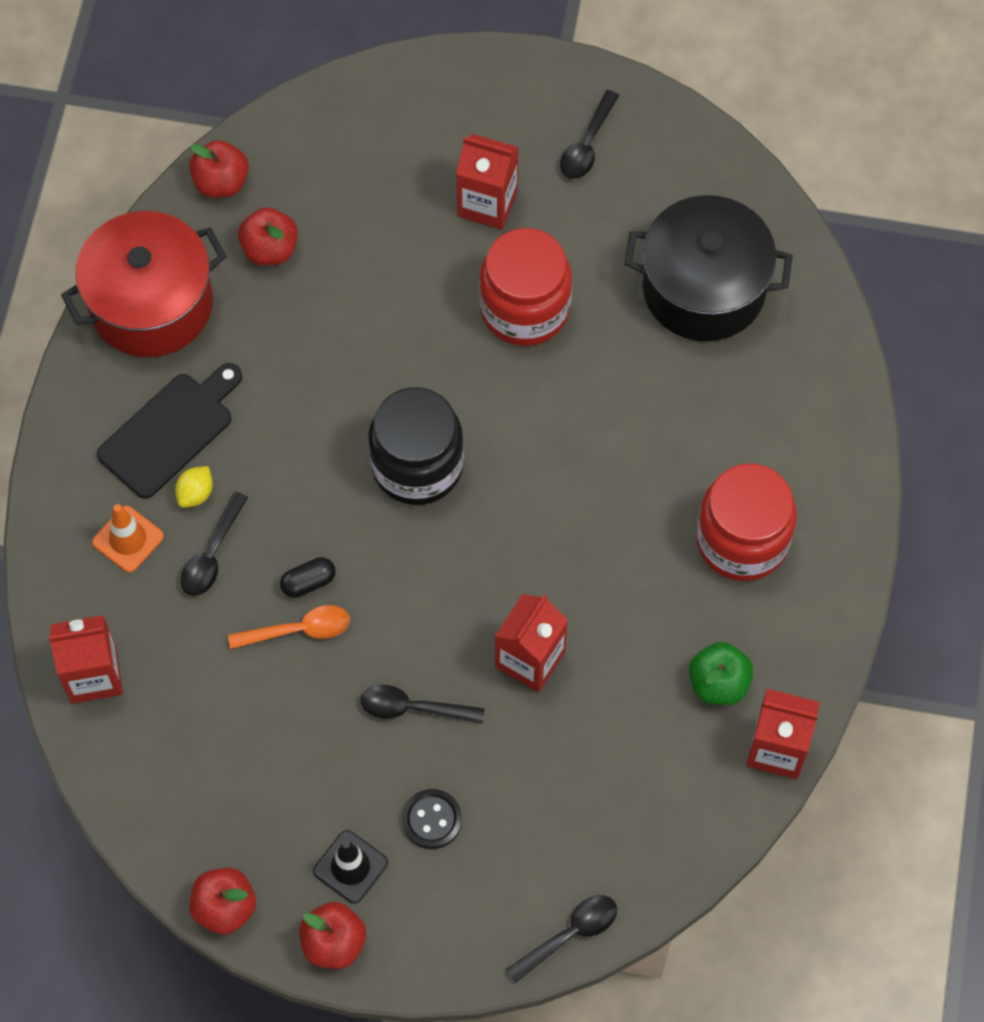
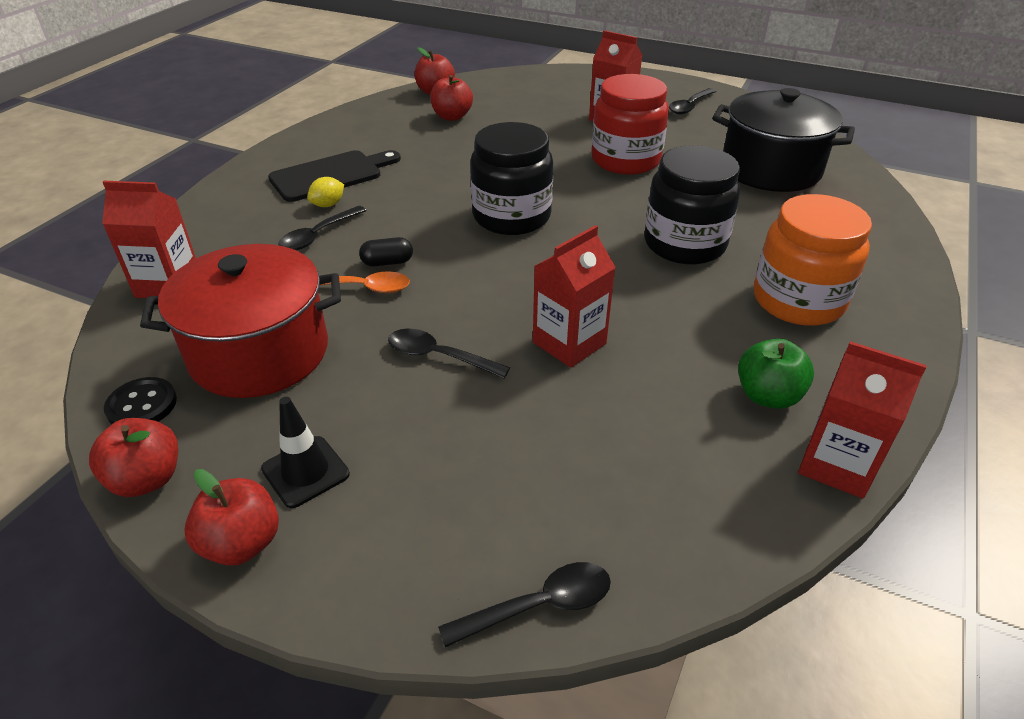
camera: 15 degrees right, 25 degrees down
(128, 539) = (259, 218): orange traffic cone -> none
(151, 304) = (357, 126): red pot -> red pot (259, 352)
(432, 819) = (416, 448): black button -> black button (142, 405)
(619, 471) = (684, 244): none -> black jar
(742, 540) = (798, 301): red jar -> orange jar

